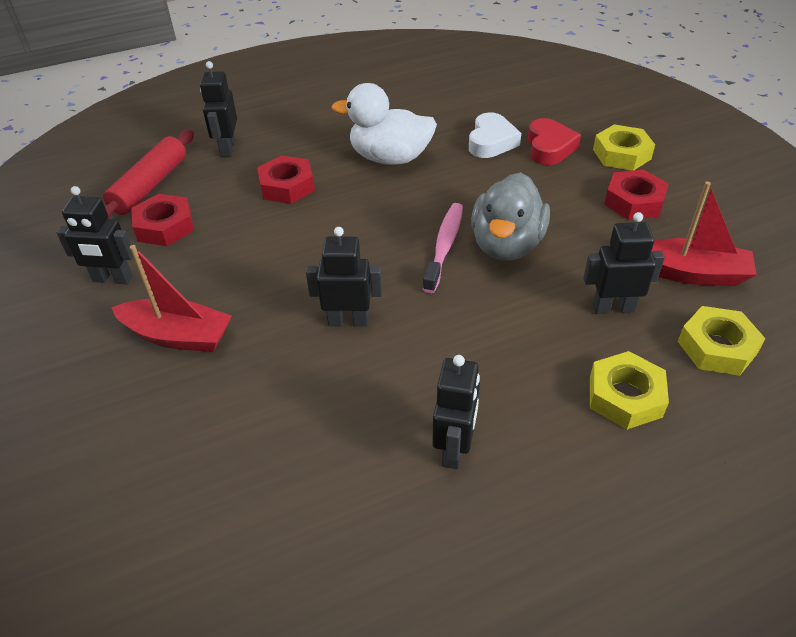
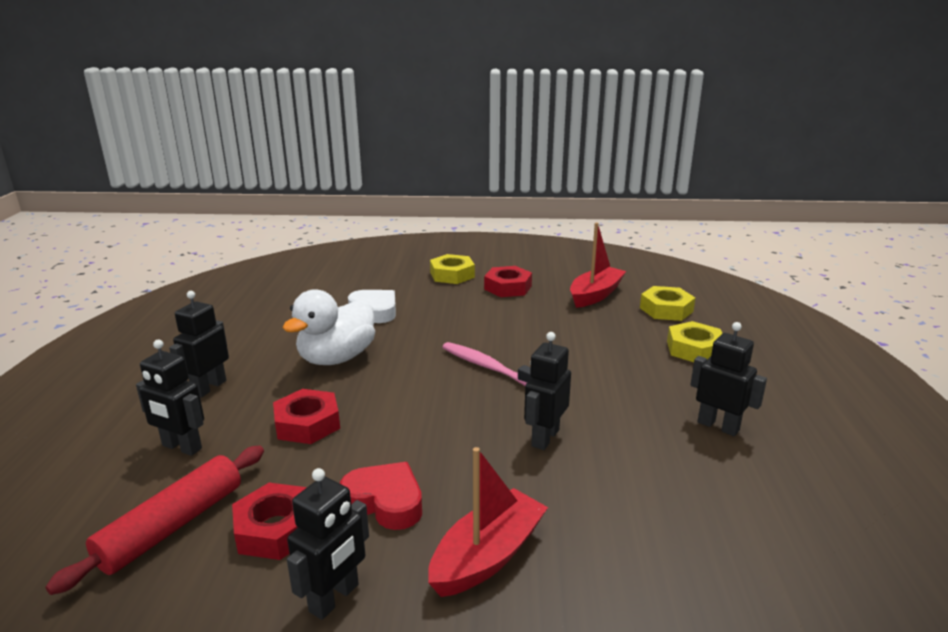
camera: 65 degrees left, 20 degrees down
(150, 186) = (172, 526): red rolling pin -> red rolling pin turned 75 degrees clockwise
(506, 245) = (511, 342): grey duck -> none
(549, 147) = (412, 294): red heart -> red heart (385, 502)
(613, 308) = (609, 327): black robot -> black robot (209, 387)

